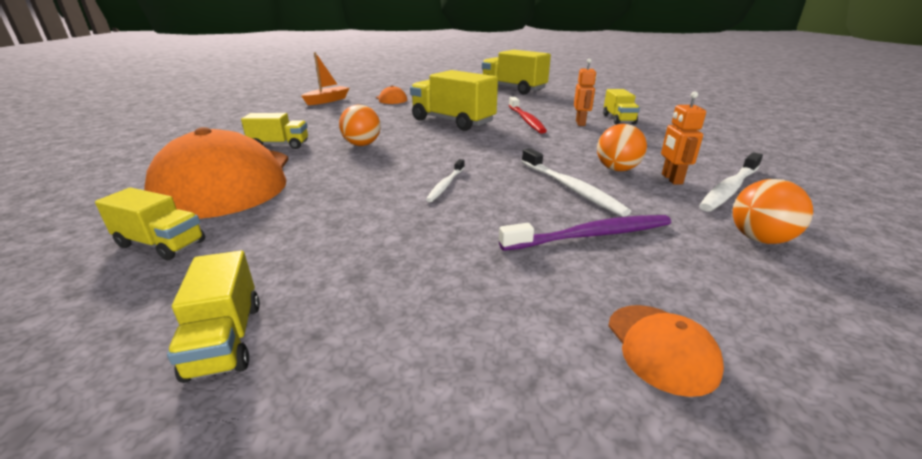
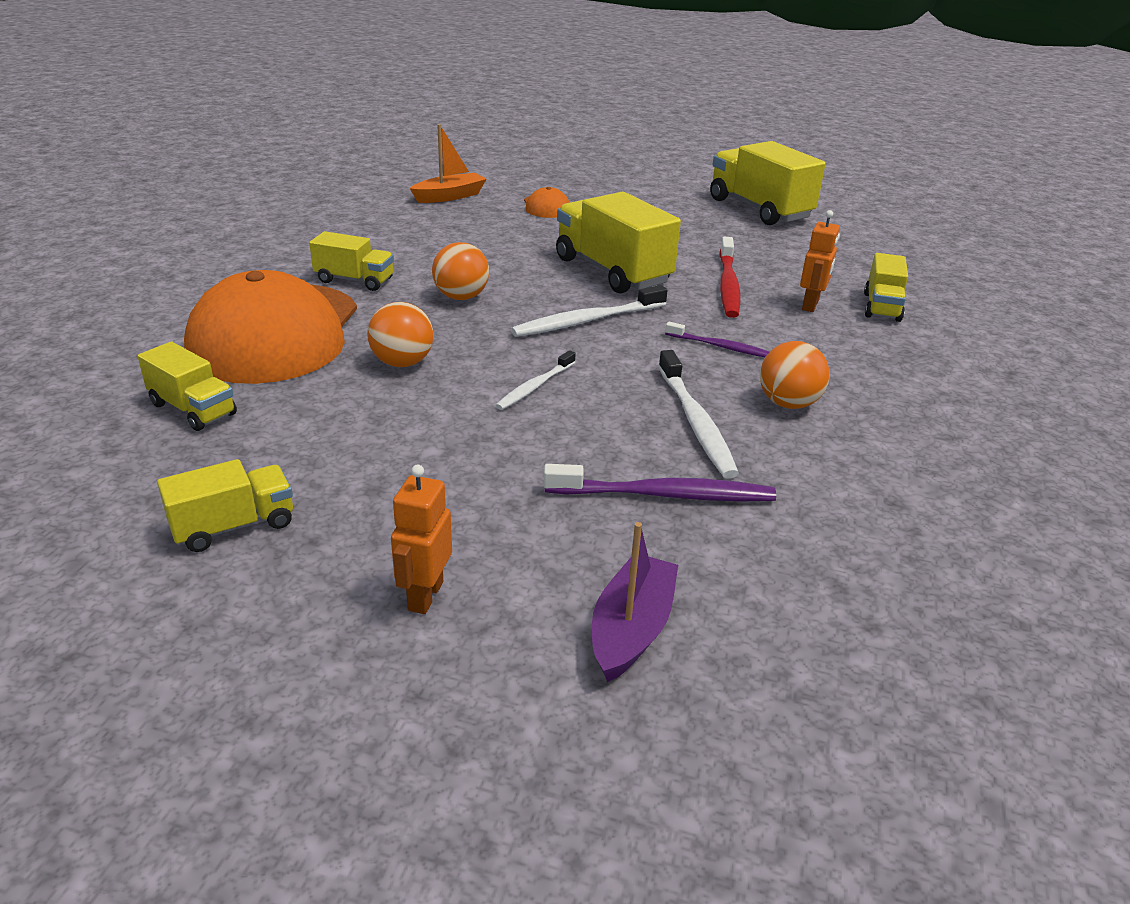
camera: 15 degrees right, 5 degrees up
(225, 339) = (234, 526): yellow truck -> yellow truck turned 120 degrees counterclockwise
(548, 147) = (720, 346): none -> purple toothbrush
(661, 348) = (631, 629): orange cap -> purple boat
(671, 179) = (852, 434): orange robot -> orange robot (425, 596)
(729, 189) = (921, 466): white toothbrush -> white toothbrush (587, 321)
(759, 239) = (876, 544): orange ball -> orange ball (402, 363)

